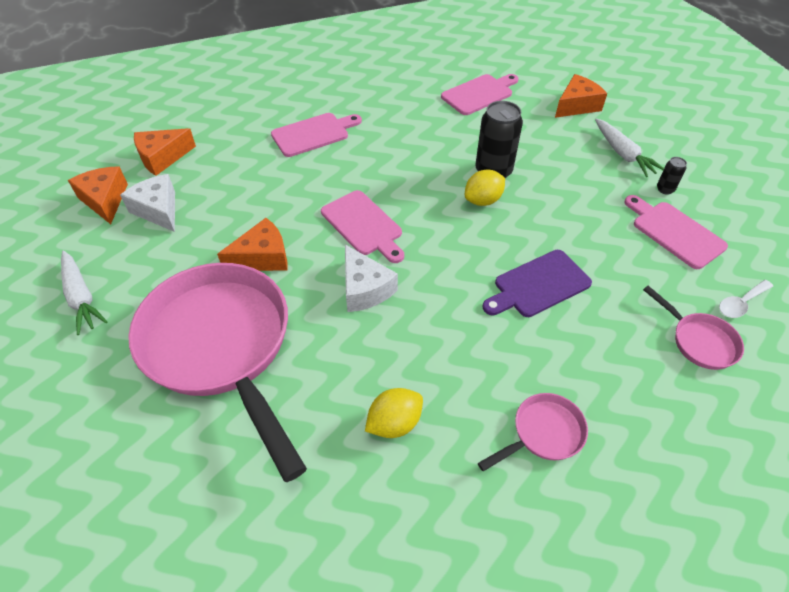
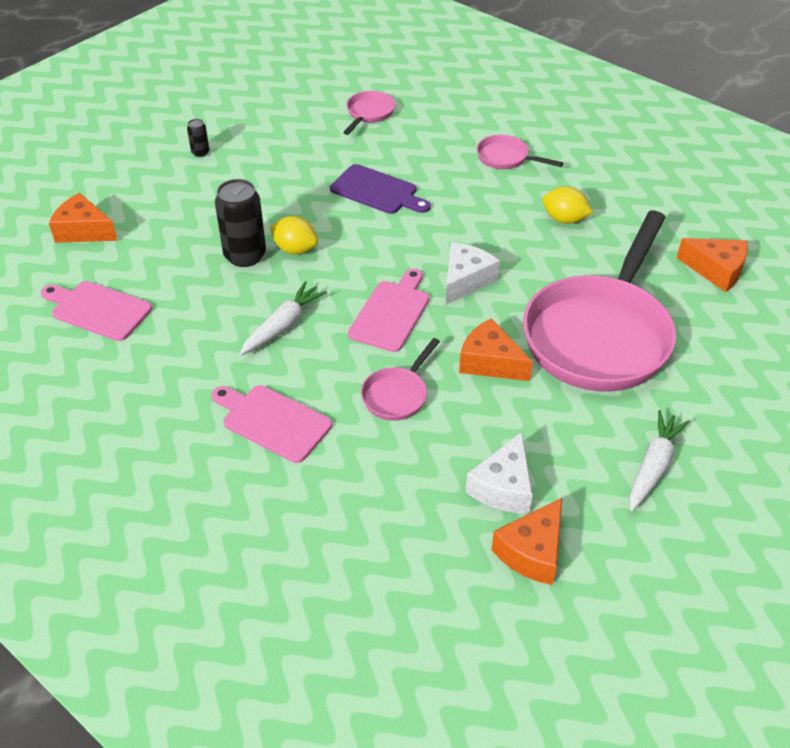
camera: 120 degrees left, 5 degrees down
(162, 158) = (421, 548): orange cheese -> orange cheese (716, 270)
(281, 195) = (397, 395): none -> pink pan
(623, 153) = (158, 184): white carrot -> white carrot (283, 326)
(674, 232) = (257, 139): pink cutting board -> none
(741, 303) = (316, 102): white spoon -> none

